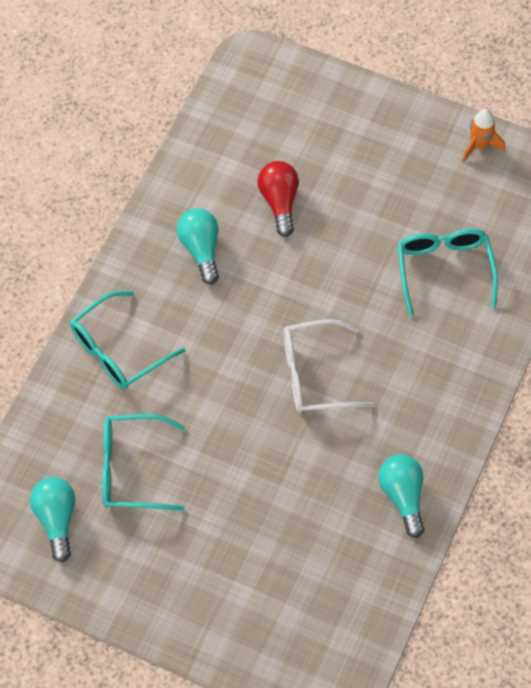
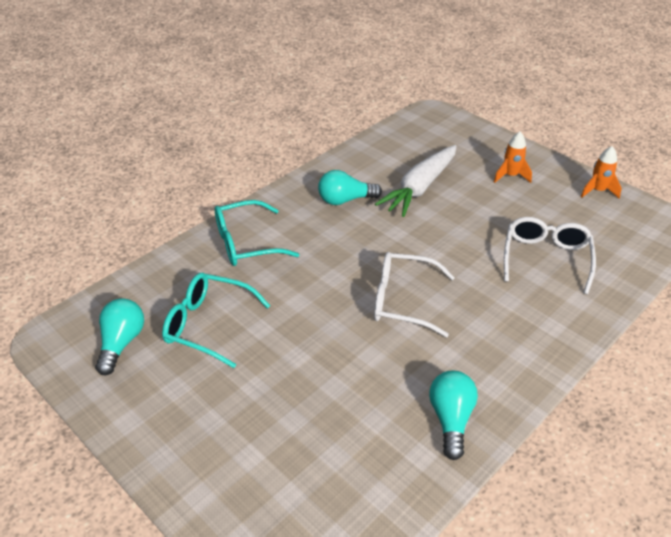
camera: 20 degrees right, 20 degrees down
(201, 249) = (345, 200): turquoise light bulb -> turquoise light bulb turned 105 degrees counterclockwise
(279, 202) = (420, 187): red light bulb -> white carrot
(376, 150) = (510, 176): none -> orange rocket
(444, 270) = (546, 259): turquoise glasses -> white glasses

